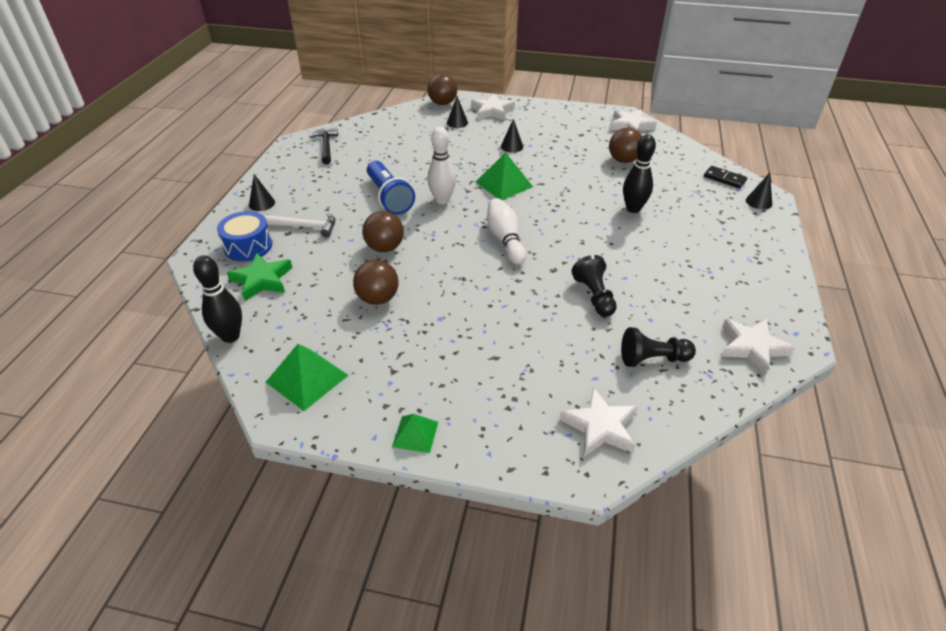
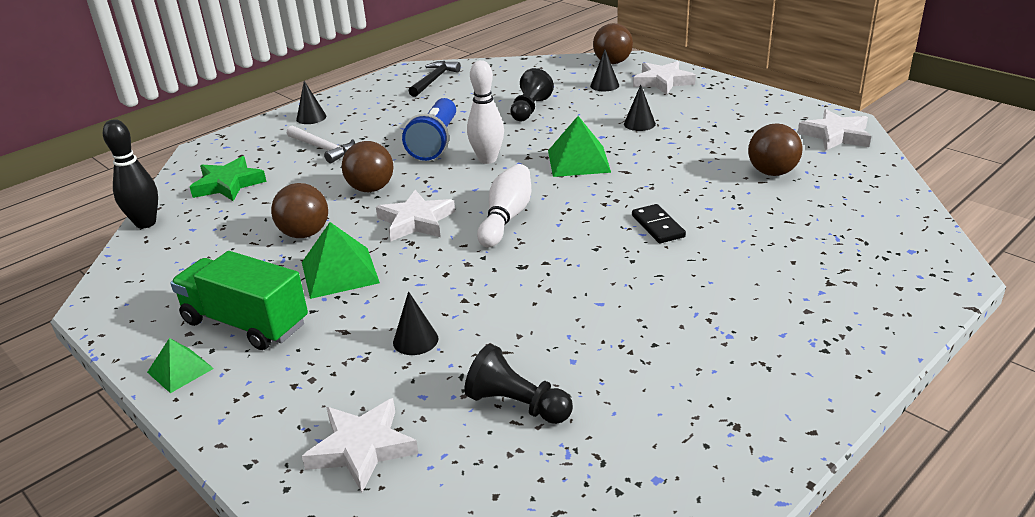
camera: 35 degrees right, 10 degrees down
(248, 246) = (253, 152): blue drum -> none
(307, 378) = (157, 282): green pyramid -> green pyramid (339, 272)
(419, 380) = (245, 323): none -> green truck
(594, 296) = (534, 310): black pawn -> black pawn (530, 109)
(633, 209) = (713, 231): black bowling pin -> none
(724, 179) = (904, 232): black domino -> black domino (658, 226)
(752, 347) = (672, 447): white star -> white star (416, 221)
(759, 202) = (925, 275): black cone -> black cone (415, 340)

